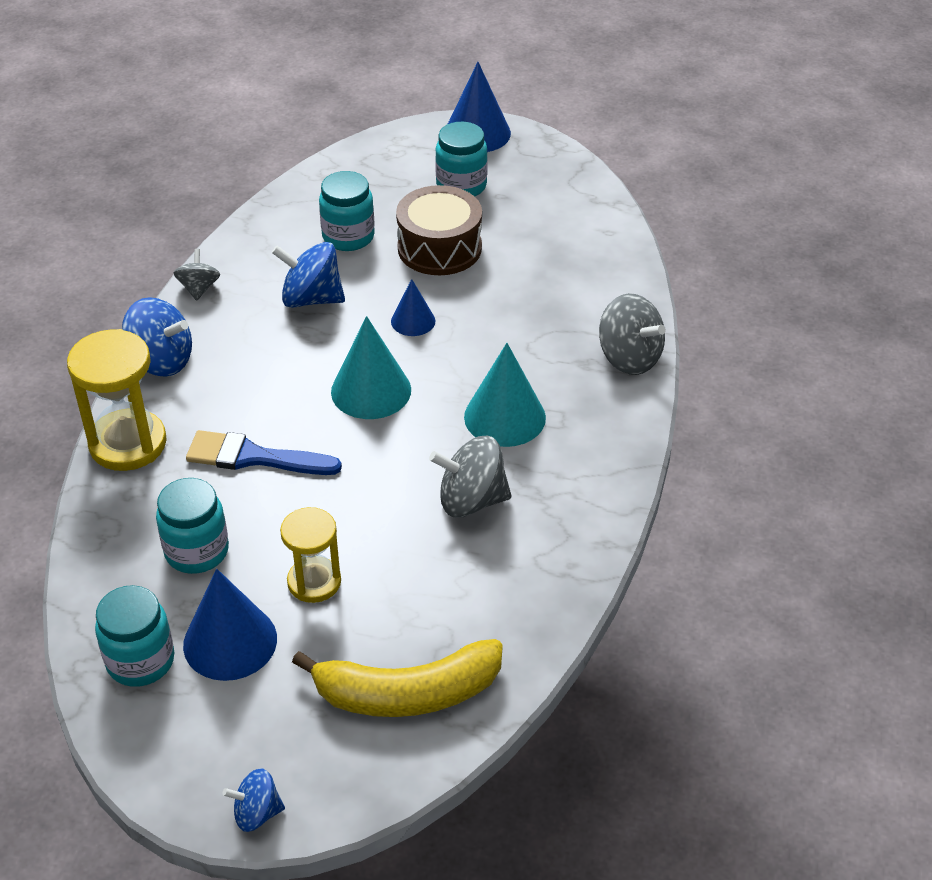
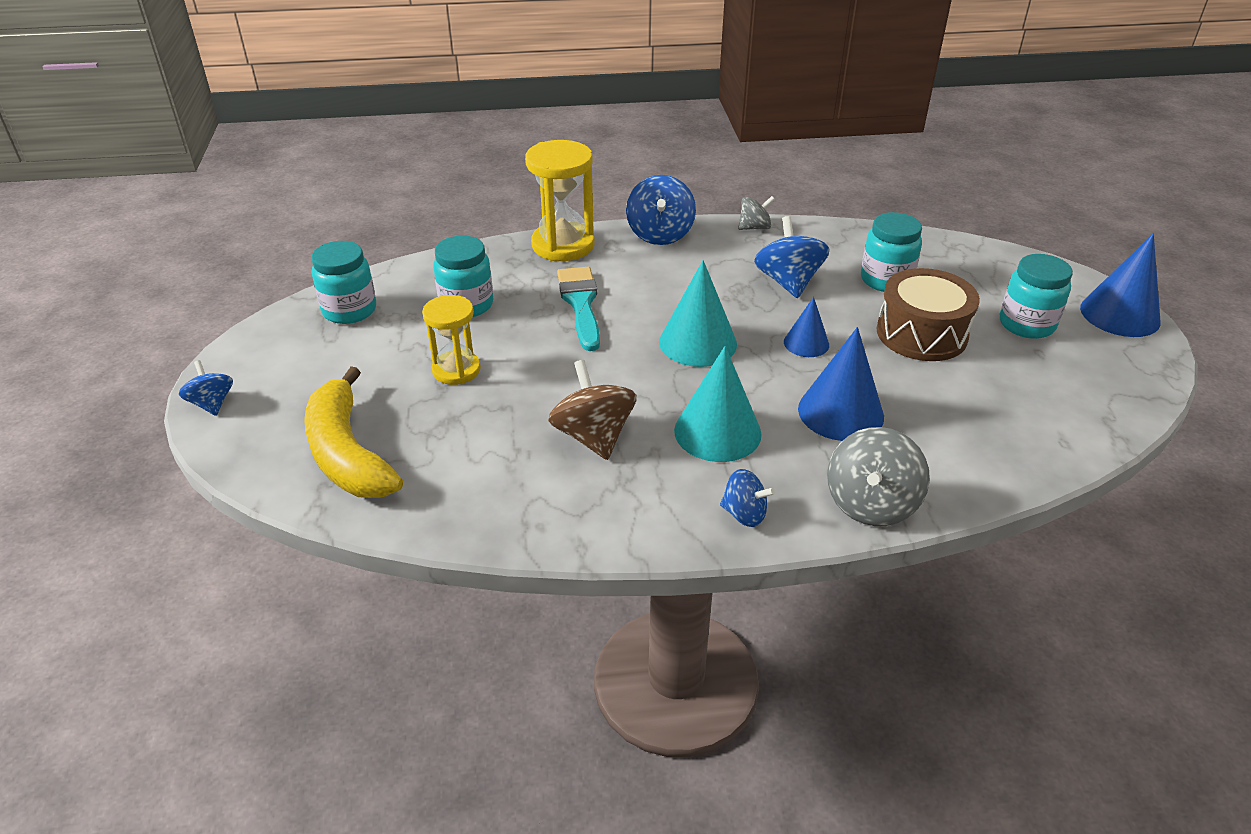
camera: 70 degrees right, 5 degrees down
(230, 641) = (379, 345): blue cone -> blue cone (840, 412)
(254, 457) = (581, 304): blue brush -> turquoise brush
(471, 500) = (593, 436): grey spinning top -> brown spinning top
(610, 432) = (744, 514): none -> blue spinning top

